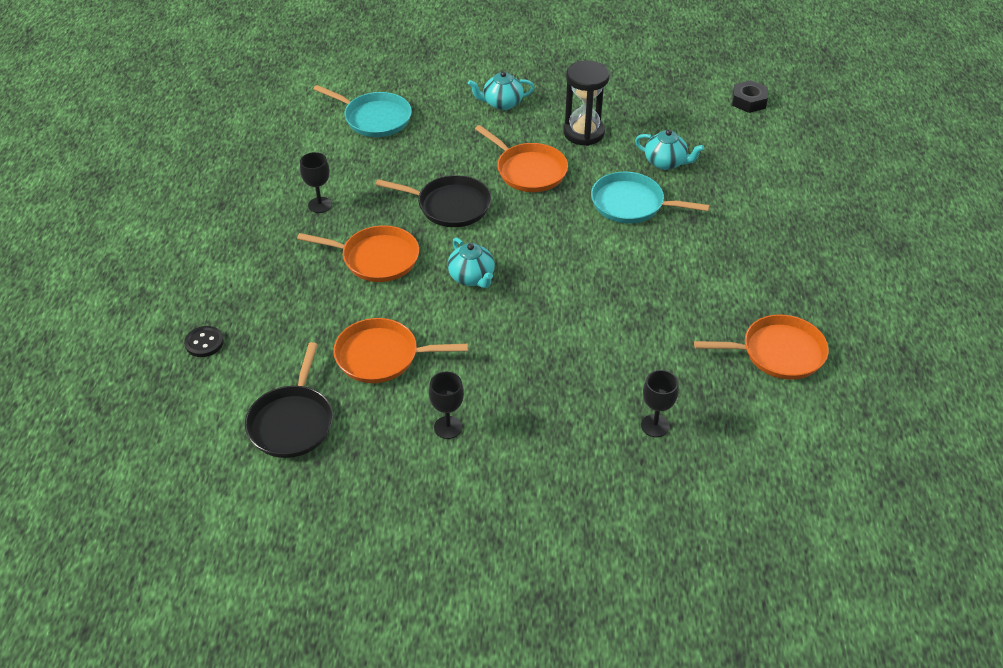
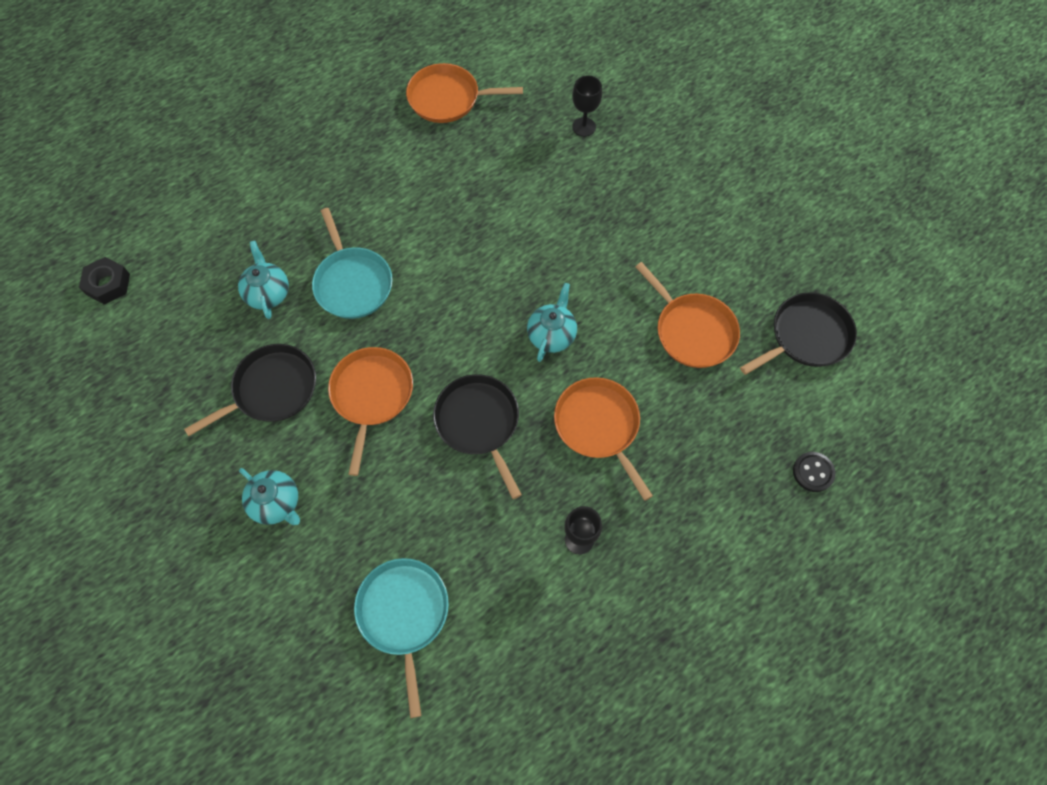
camera: 130 degrees left, 20 degrees up
(448, 427) = (707, 238): black goblet -> none
(583, 133) = (271, 390): black hourglass -> black pan
(778, 352) = (448, 98): orange pan -> orange pan turned 45 degrees counterclockwise

